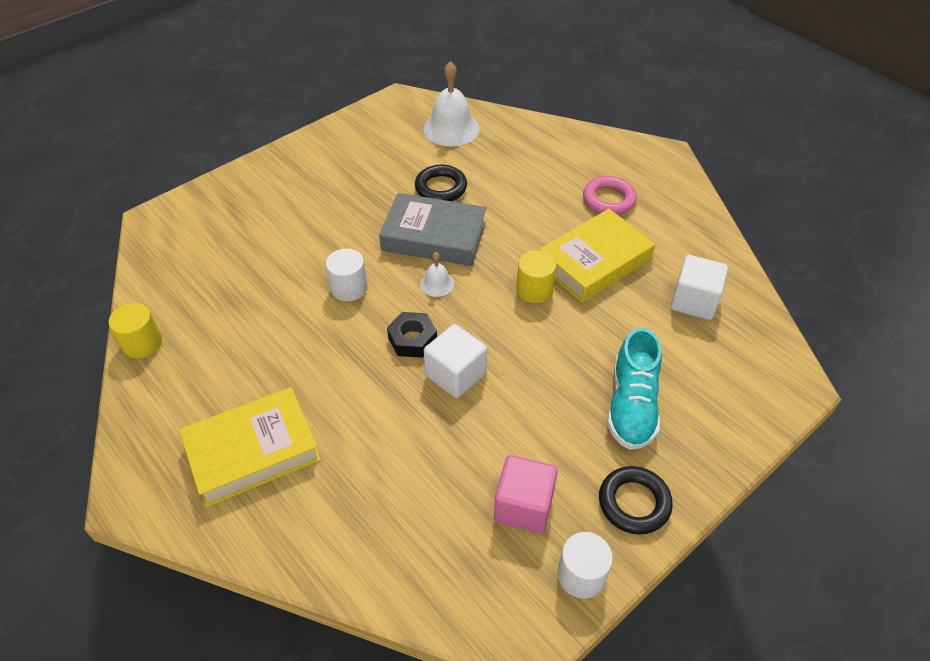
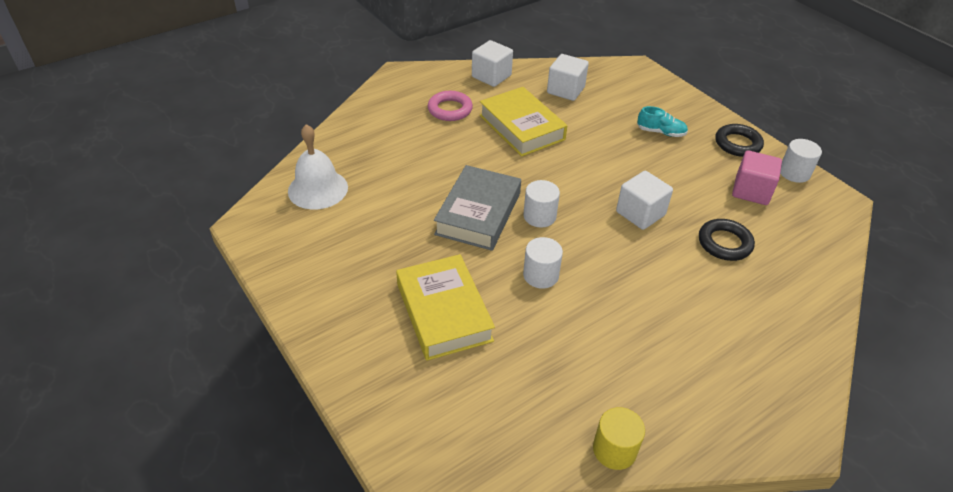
camera: 85 degrees left, 5 degrees down
(253, 451) = (735, 344): yellow book -> yellow book (444, 312)
(412, 339) = (604, 236): black nut -> none
(437, 284) = (539, 216): white bell -> white cylinder
(441, 188) = (410, 204): black ring -> black ring (724, 243)
(534, 290) = (550, 162): yellow cylinder -> none
(631, 405) = (660, 132): turquoise shoe -> turquoise shoe, size x0.60
(694, 228) = (491, 76): none -> white cube

